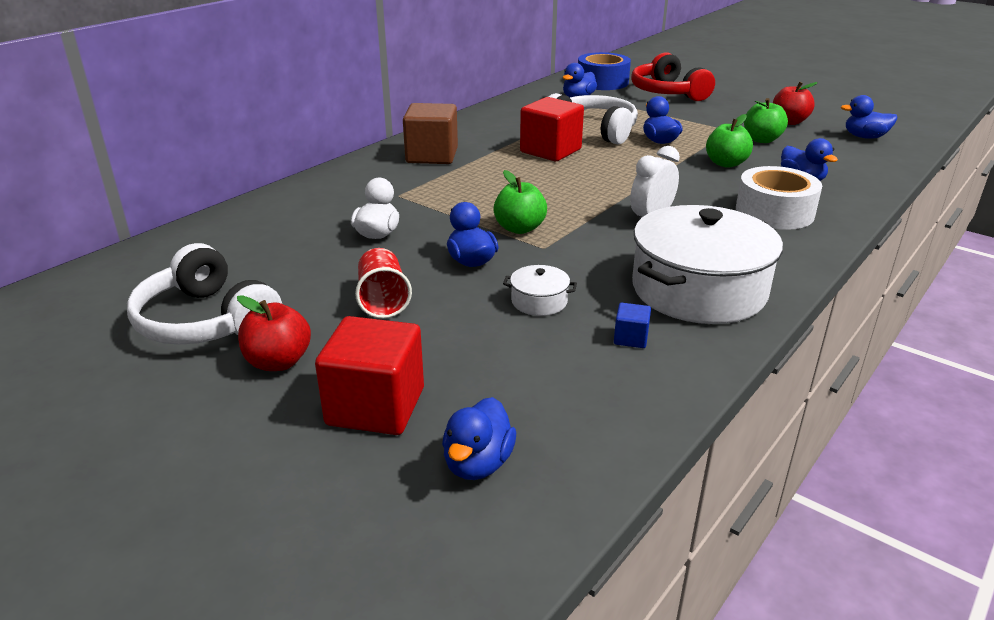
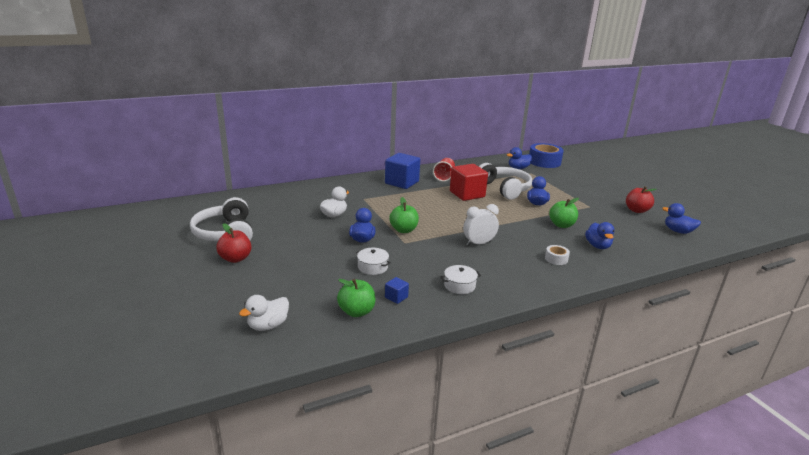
camera: 25 degrees right, 5 degrees down
(375, 406) = (253, 289): red cube -> none
(383, 300) = (304, 245): red cup -> red cup (444, 176)
(432, 155) = (402, 182): brown cube -> blue cube
(478, 464) = (268, 326): blue duck -> white duck
(667, 92) = (578, 176): red headphones -> none
(698, 290) = (459, 285): white pot -> white pot, size x0.41
(762, 140) = (603, 217): green apple -> green apple (356, 312)
(774, 212) = (556, 259): white tape -> white tape, size x0.48

